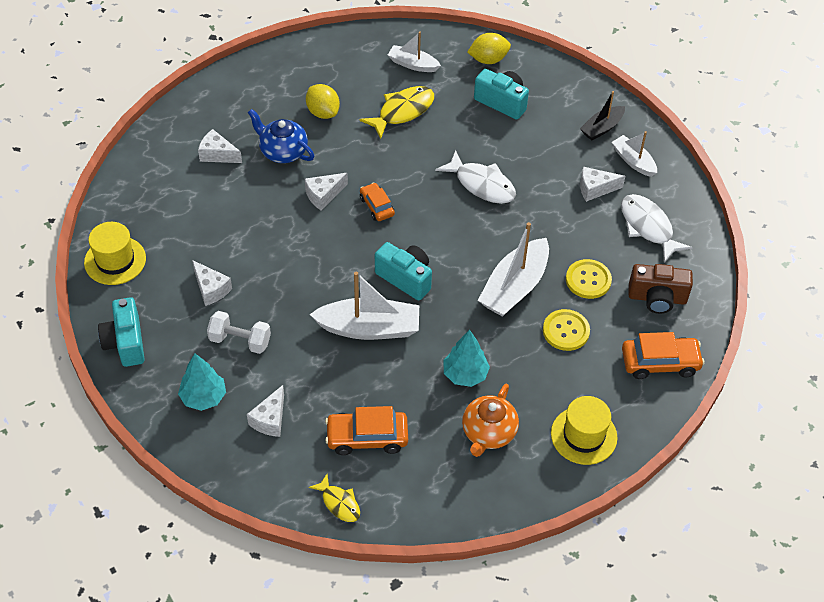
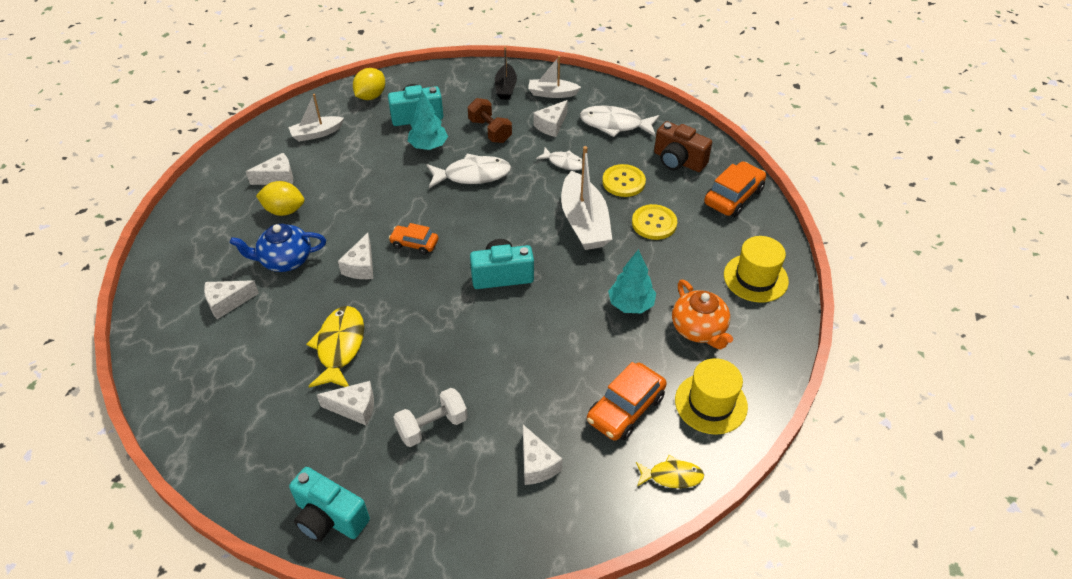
camera: 45 degrees left, 5 degrees down
(115, 260) = (231, 458): yellow hat -> yellow hat (711, 403)
(203, 397) = (459, 498): turquoise tree -> turquoise tree (428, 146)
(347, 82) = (277, 178): none -> white cheese
(369, 328) = (522, 331): white boat -> none
(402, 111) = (349, 168): yellow fish -> yellow fish (340, 347)
(541, 157) = (490, 131): none -> brown dumbbell
(563, 228) = (564, 162): none -> white fish
(657, 298) = (678, 161): brown camera -> brown camera turned 75 degrees clockwise

